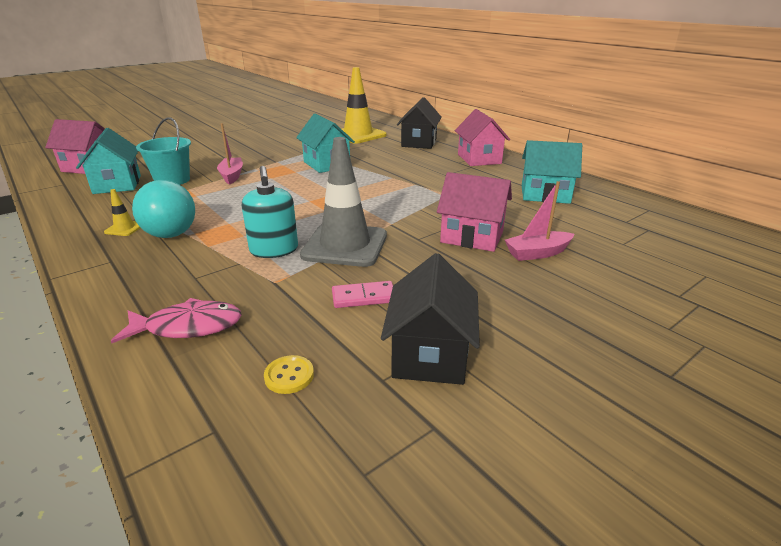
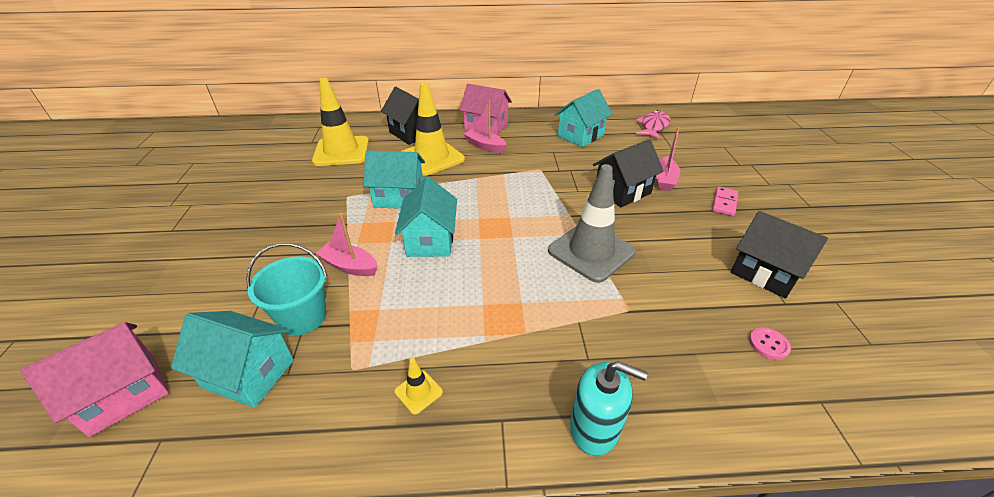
camera: 55 degrees left, 10 degrees up
(170, 228) = (454, 351): turquoise light bulb -> none
(188, 327) = (677, 384): pink fish -> pink fish (653, 126)
(274, 250) = (569, 292): turquoise soap dispenser -> turquoise soap dispenser (594, 427)
(286, 187) = (430, 240): none -> turquoise house
(289, 376) = (768, 344): yellow button -> pink button
(364, 297) = (680, 273): pink domino -> pink domino (724, 203)
(395, 157) = (432, 158): none -> yellow traffic cone
(446, 167) = (485, 146): none -> pink boat
(472, 237) = (622, 191): pink house -> black house

